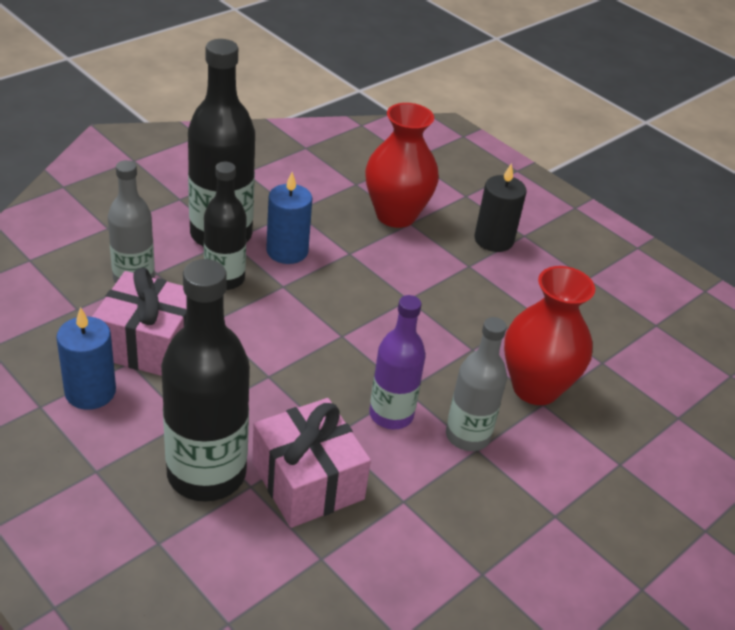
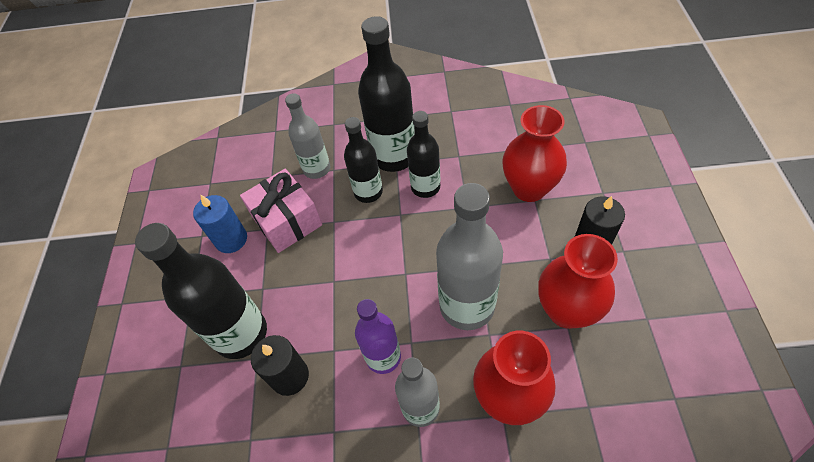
camera: 50 degrees right, 15 degrees up
(287, 251) = (425, 187): blue candle -> black bottle
(308, 481) = (290, 376): pink gift -> black candle
(430, 335) = (467, 306): none -> grey bottle
(521, 300) = (566, 310): none -> red vase

